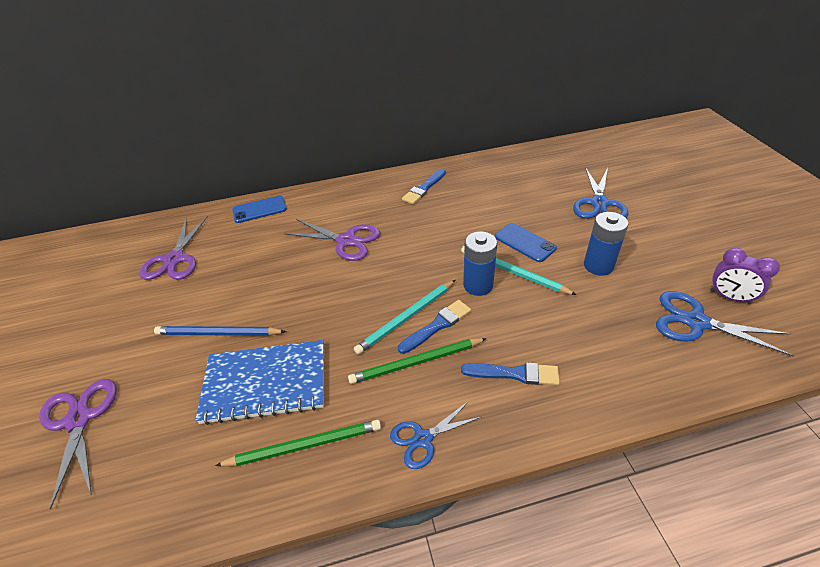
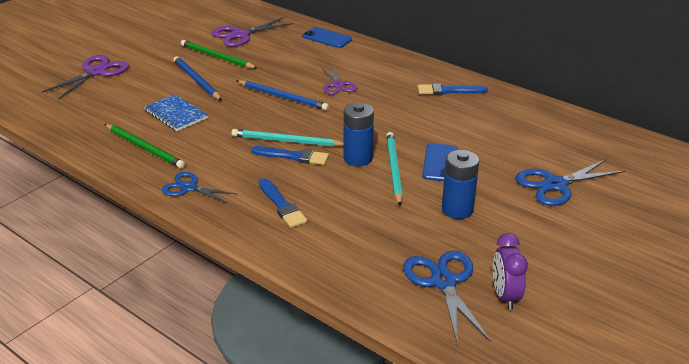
camera: 50 degrees right, 10 degrees down
(265, 383) = (176, 114): blue notebook -> blue notebook, size x0.63
(326, 284) = (283, 97): none -> blue pencil
(346, 241) = (337, 85): purple scissors -> purple scissors, size x0.66
(416, 362) = (249, 161): green pencil -> green pencil (217, 57)

